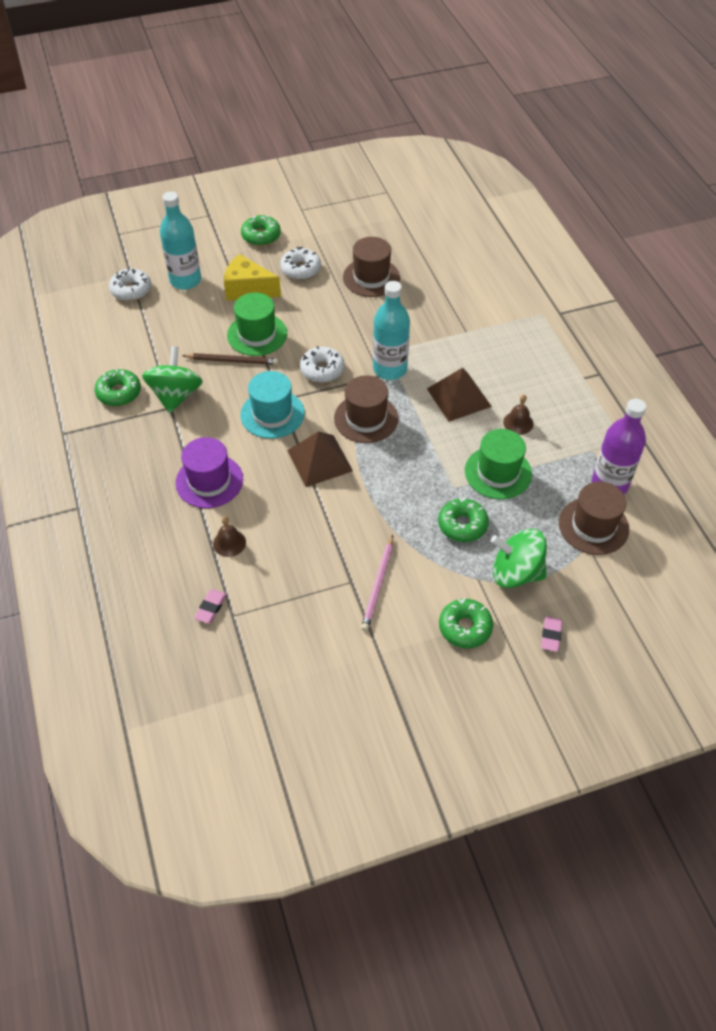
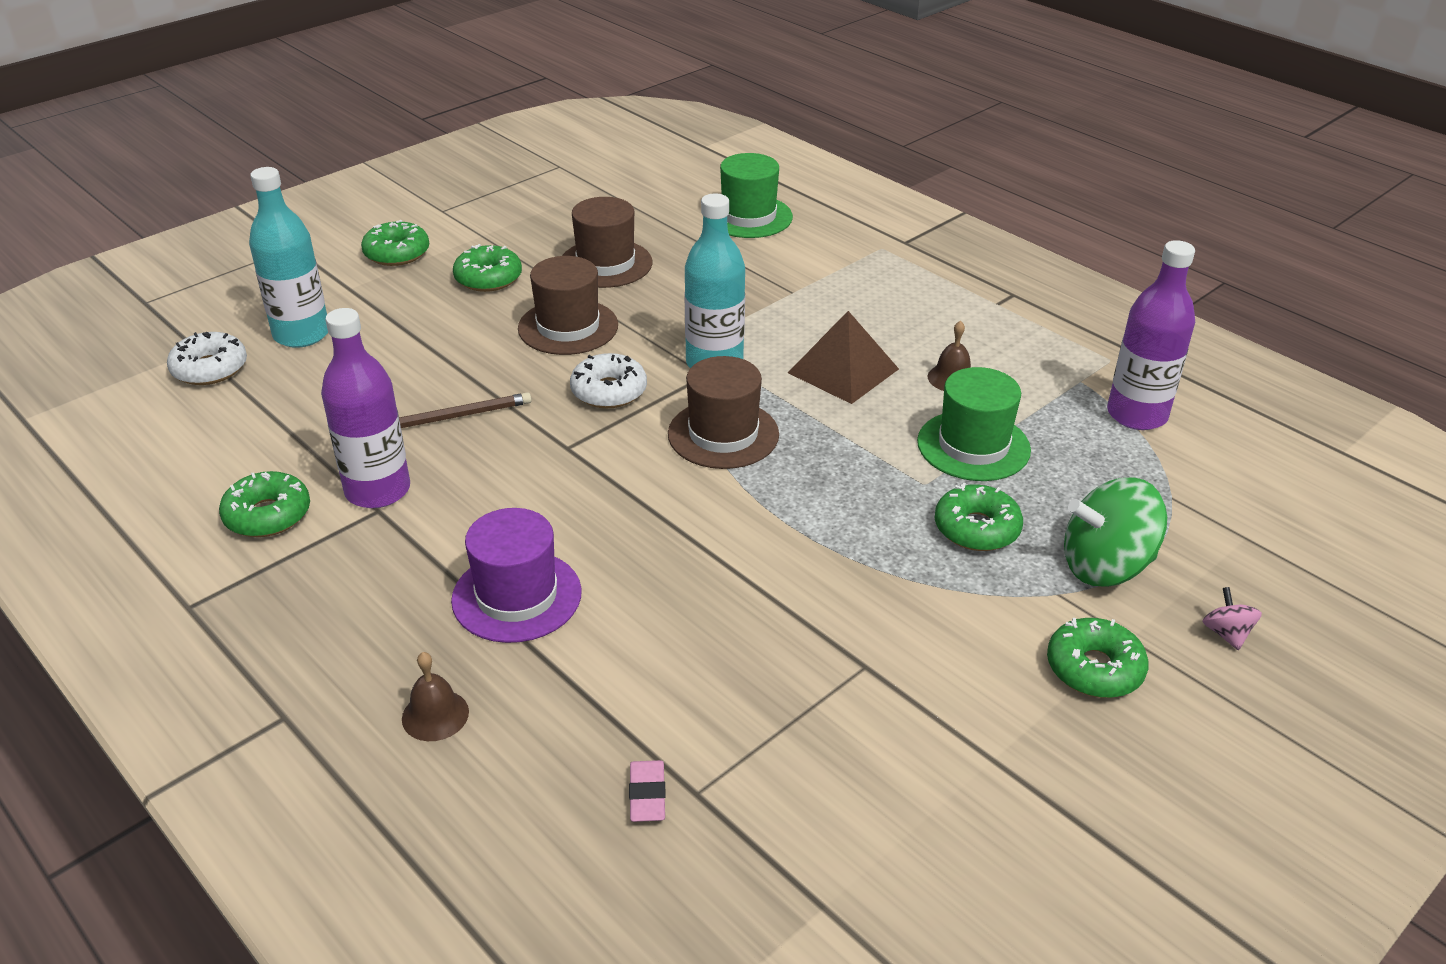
camera: 25 degrees left, 15 degrees down
(175, 395) = (378, 490): green spinning top -> purple bottle
(229, 543) = (614, 678): brown bell -> brown bell (435, 715)
(247, 289) = (417, 321): yellow cheese -> none
(257, 334) = (470, 373): green hat -> green hat (748, 216)
(272, 414) = (566, 470): turquoise hat -> none
(301, 269) = (488, 278): white donut -> green donut
(320, 460) = (689, 510): brown pyramid -> none
(378, 584) = (912, 654): pink pencil -> none
(551, 635) = (1226, 633): pink eraser -> pink spinning top
(593, 526) = (1160, 471): brown hat -> brown hat (568, 327)

